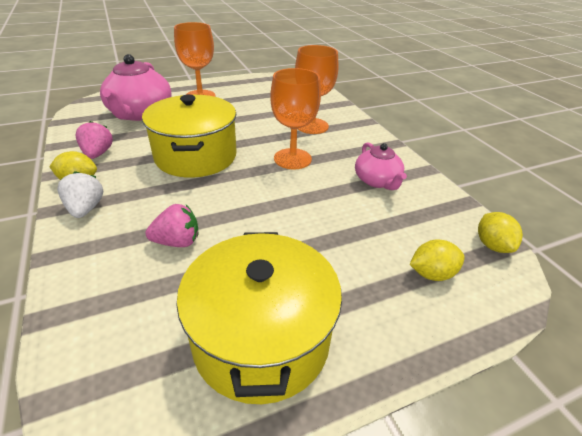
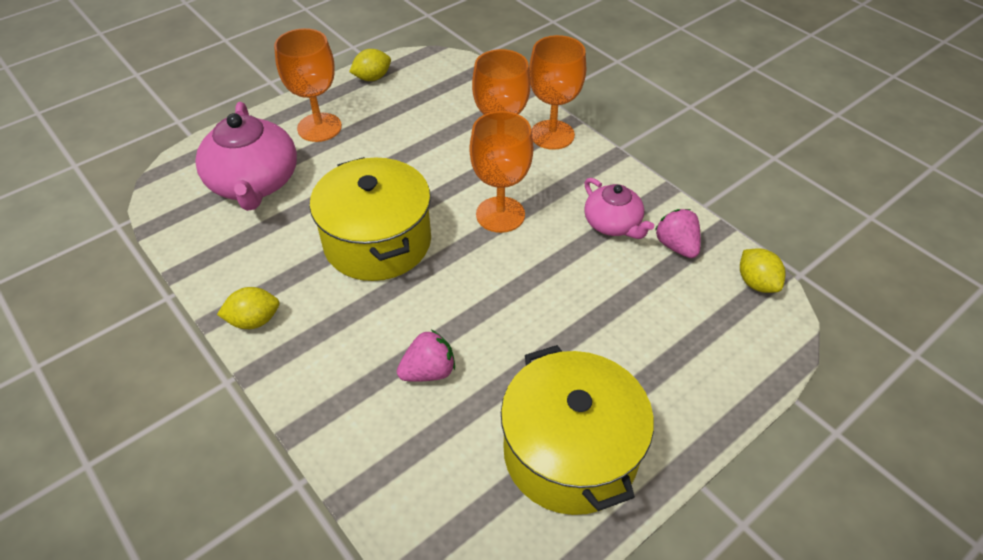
camera: 15 degrees left, 10 degrees up
(86, 209) = (294, 358): white strawberry -> none
(98, 154) = (247, 271): pink strawberry -> pink strawberry (676, 246)
(353, 125) = (552, 135): none -> orange goblet
(431, 273) = (705, 335): yellow lemon -> yellow lemon (372, 78)

